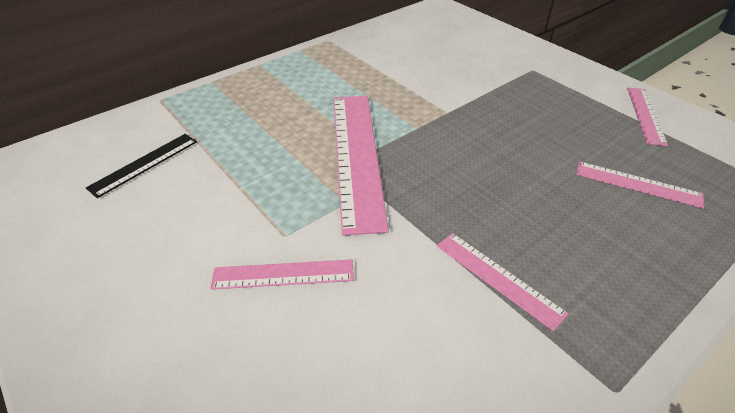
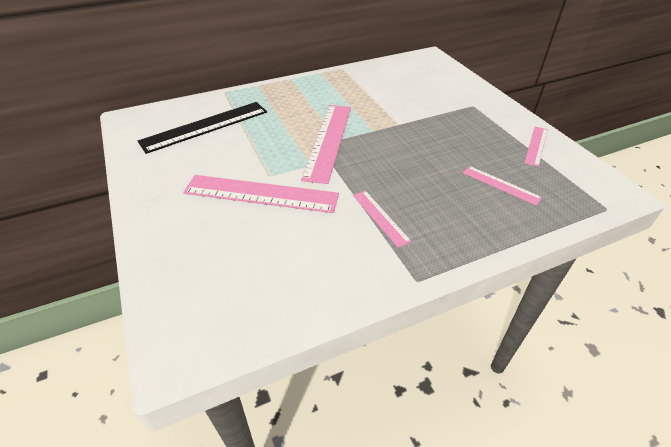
camera: 15 degrees right, 0 degrees up
(144, 164) = (205, 126): black ruler -> black ruler, size x1.93
(283, 274) = (261, 194): pink ruler -> pink ruler, size x1.93

